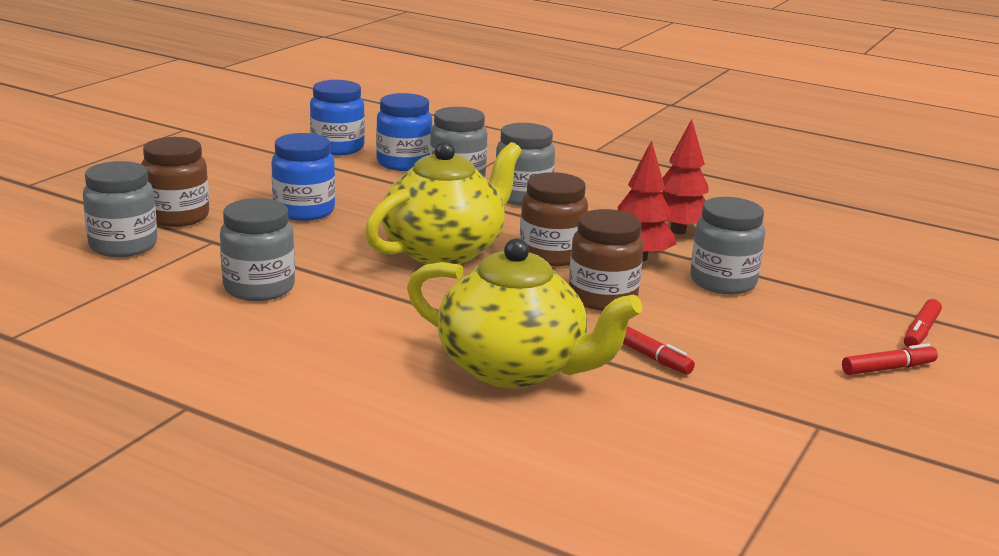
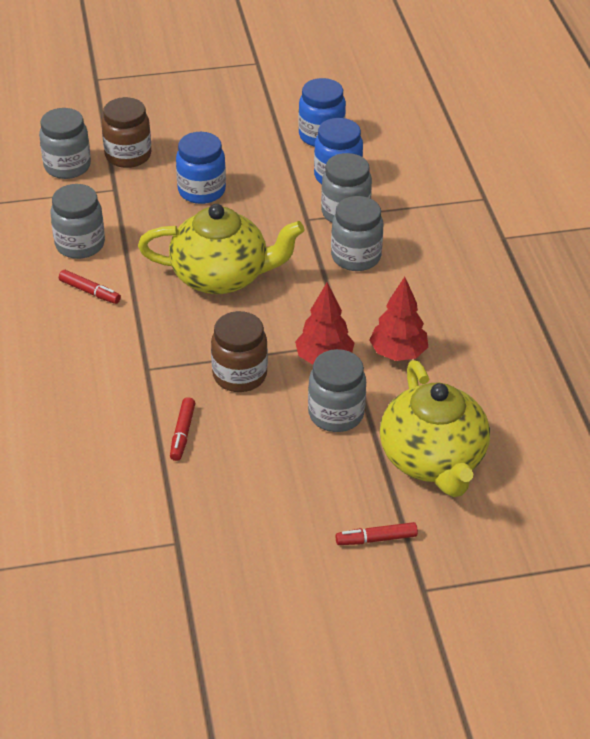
camera: 50 degrees right, 20 degrees up
(514, 368) = (102, 390): yellow teapot -> yellow teapot (432, 459)
(551, 255) = (275, 321): brown jar -> none
(888, 368) = (295, 544): red marker -> red marker (90, 292)

